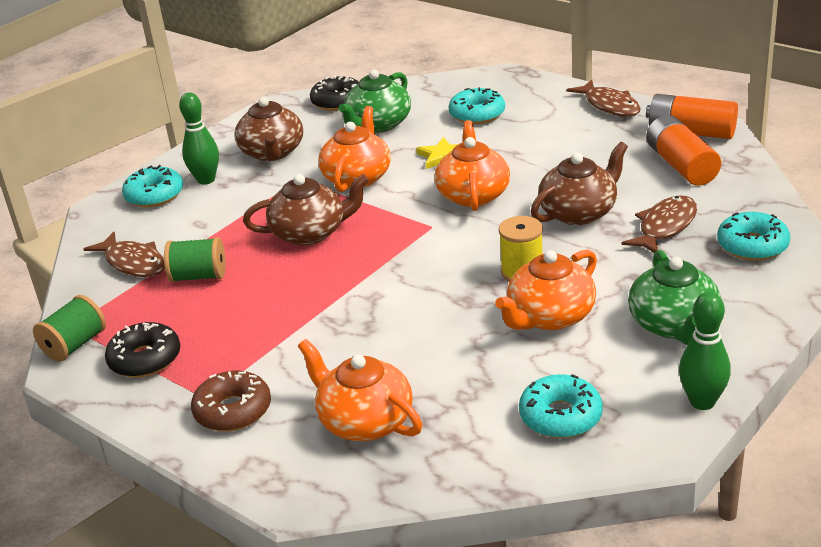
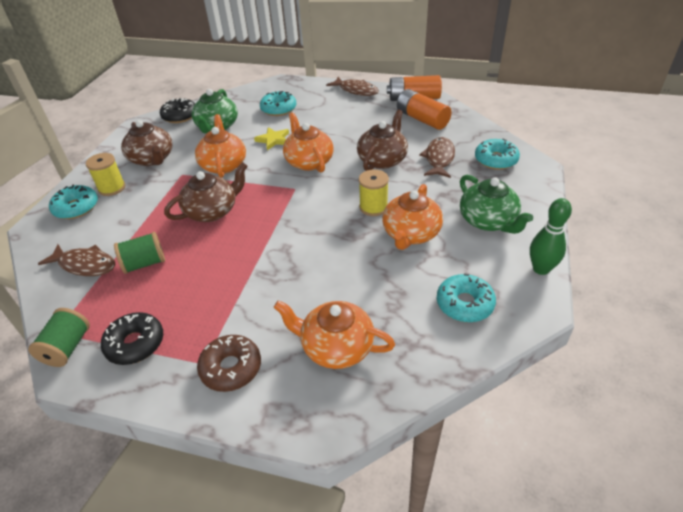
camera: 25 degrees left, 10 degrees up
(206, 180) = (112, 188): green bowling pin -> yellow spool

